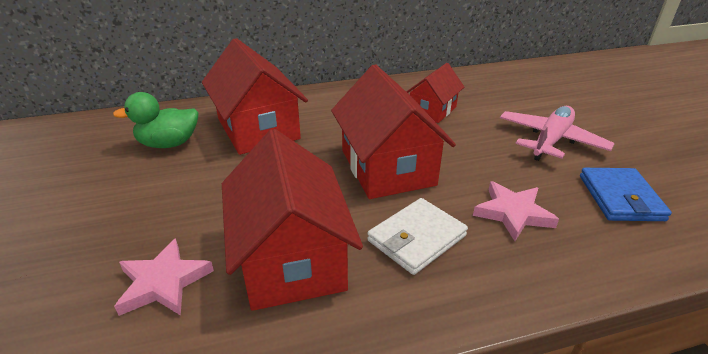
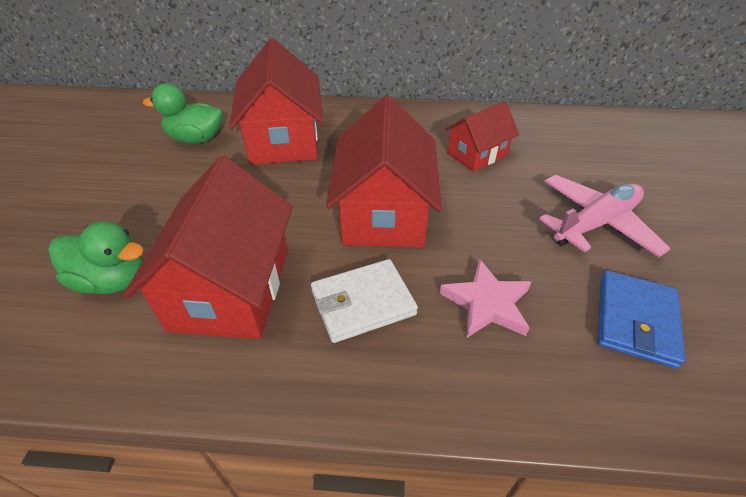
camera: 20 degrees right, 10 degrees up
(163, 282) = (113, 280): pink star -> green duck

